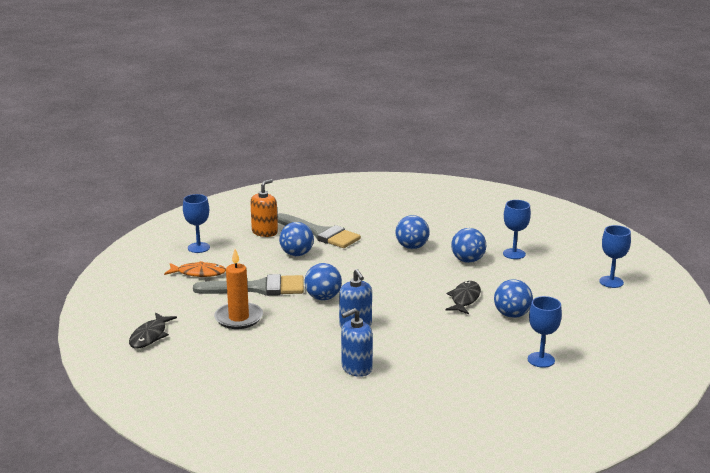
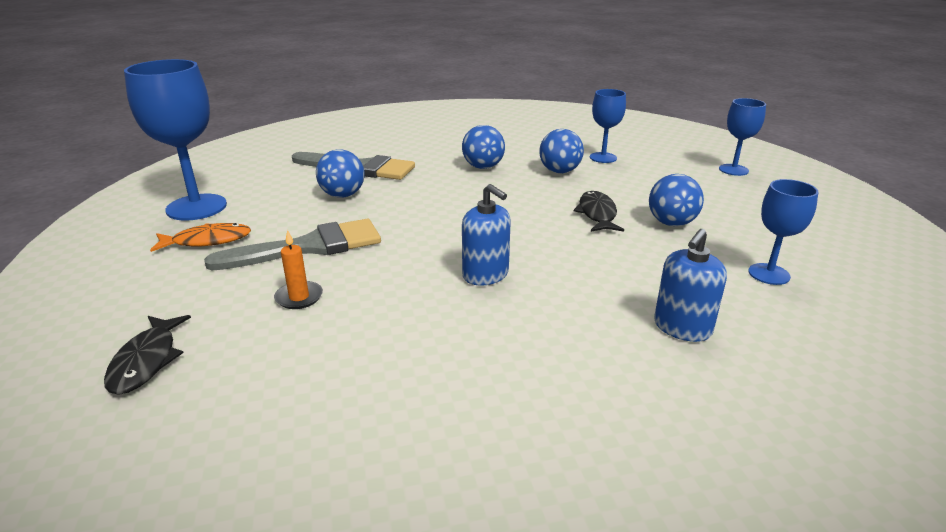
camera: 20 degrees left, 5 degrees up
(198, 247) = (196, 207): blue goblet -> blue goblet, size x1.78
(238, 318) = (299, 297): orange candle -> orange candle, size x0.59
(264, 232) = (285, 176): orange soap dispenser -> none
(323, 298) = (413, 244): blue ball -> none
(356, 368) = (537, 343): blue soap dispenser -> blue soap dispenser (682, 328)

